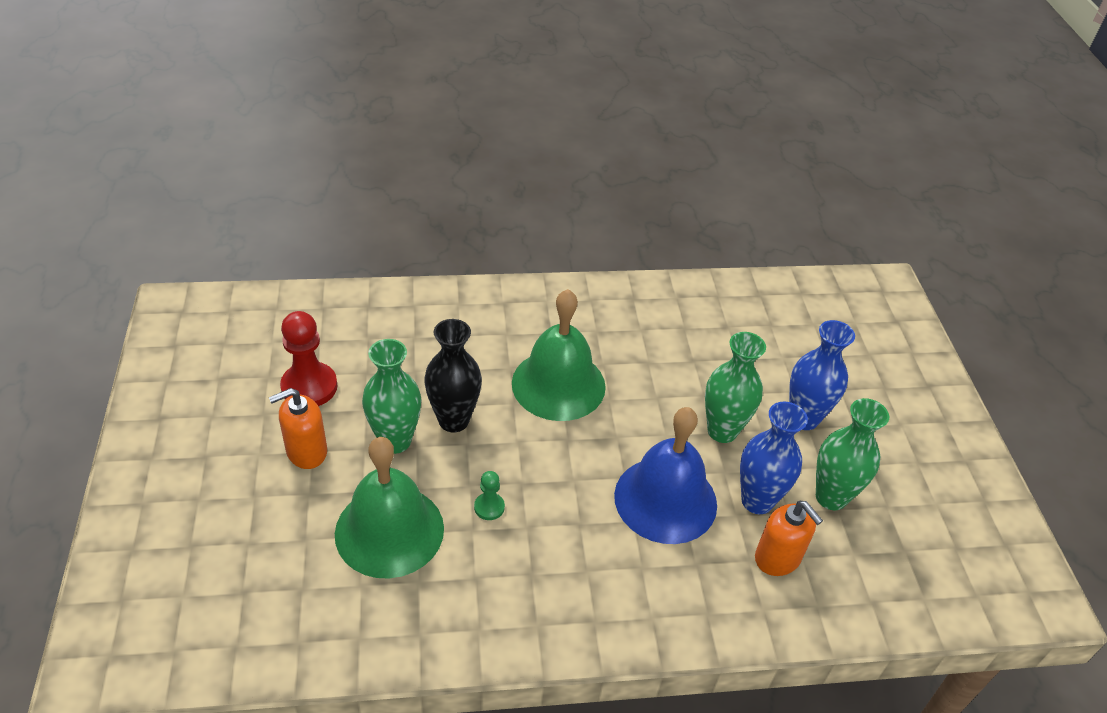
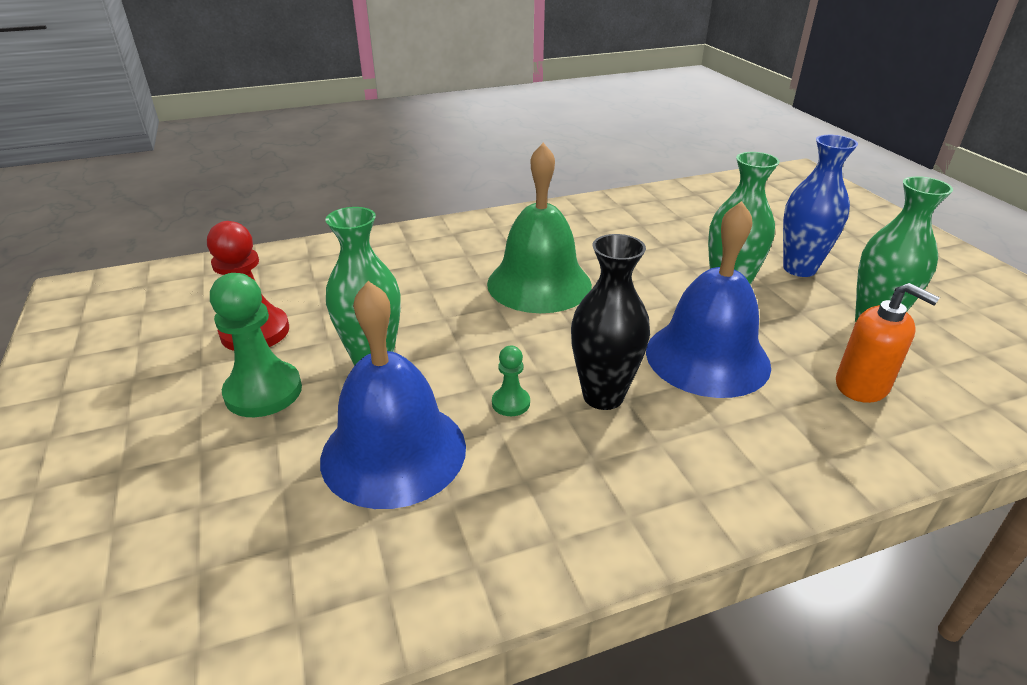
camera: 10 degrees left, 10 degrees down
(306, 451) = (263, 392): orange soap dispenser -> green pawn
(389, 530) = (393, 452): green bell -> blue bell
(453, 420) = (436, 332): black vase -> black vase (603, 396)
(757, 501) = (803, 340): blue vase -> none

